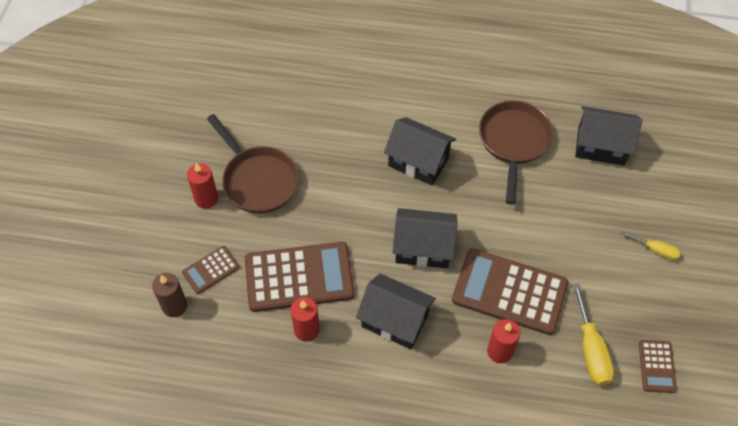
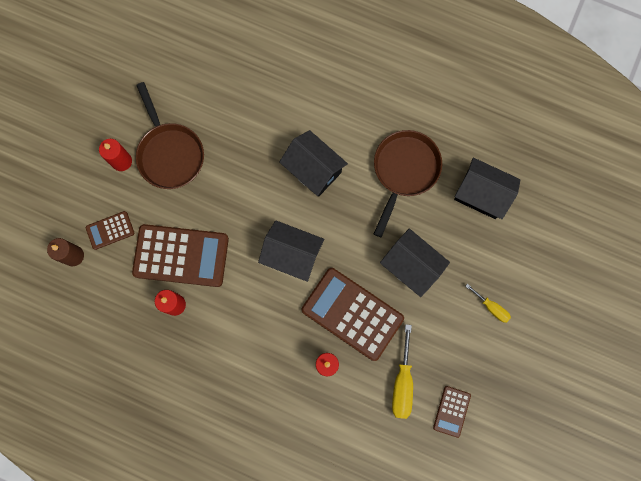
camera: 15 degrees right, 20 degrees up
(395, 321) = (249, 315): black house -> black house (411, 266)

